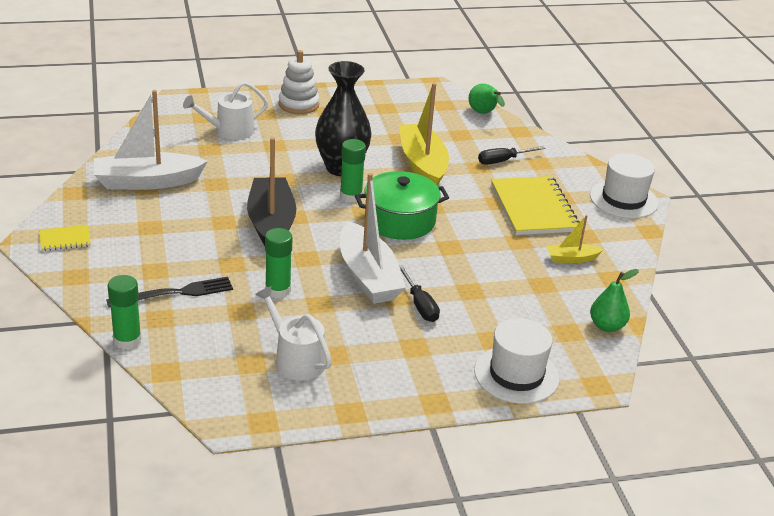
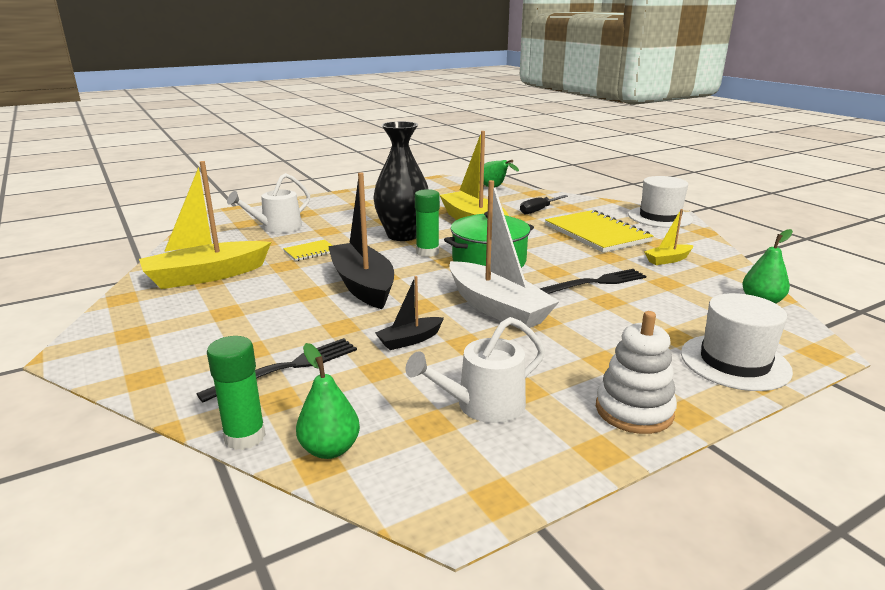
camera: 15 degrees left, 10 degrees down
(65, 239) = (120, 342): yellow notebook -> yellow notebook (310, 252)
(147, 182) = (207, 276): white boat -> yellow boat
(177, 363) = (330, 449): none -> green pear
(278, 290) = (410, 340): green glue stick -> black boat
(296, 359) = (483, 405): white watering can -> white watering can turned 60 degrees counterclockwise
(298, 104) = (333, 203): white stacking toy -> white stacking toy (634, 410)
(420, 305) = (572, 322): black screwdriver -> none
(475, 269) = (594, 283): none -> black fork

